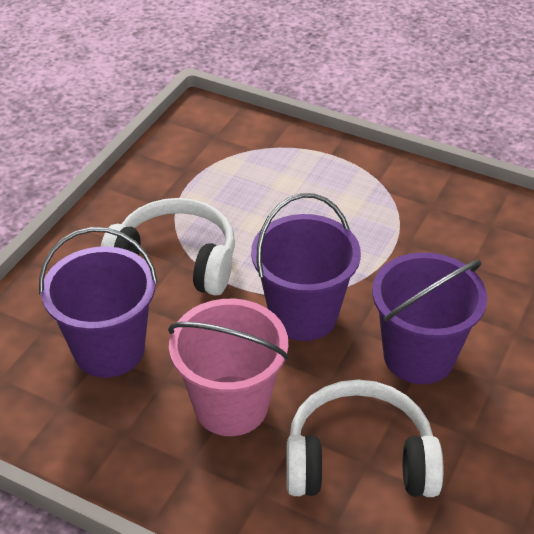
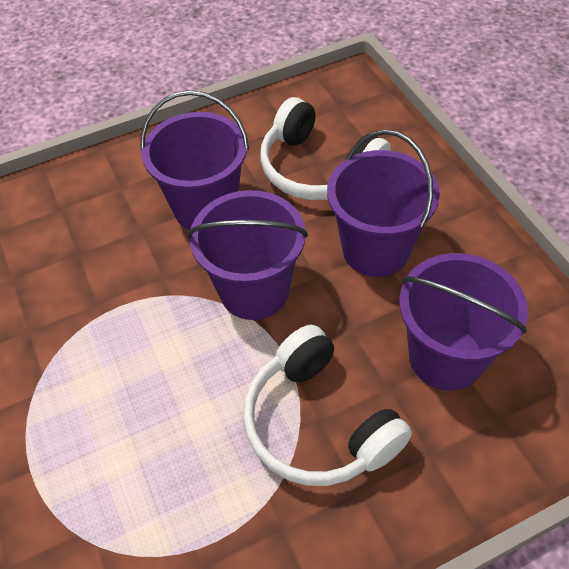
camera: 140 degrees left, 10 degrees up
(231, 405) = (376, 249): pink bucket -> purple bucket

